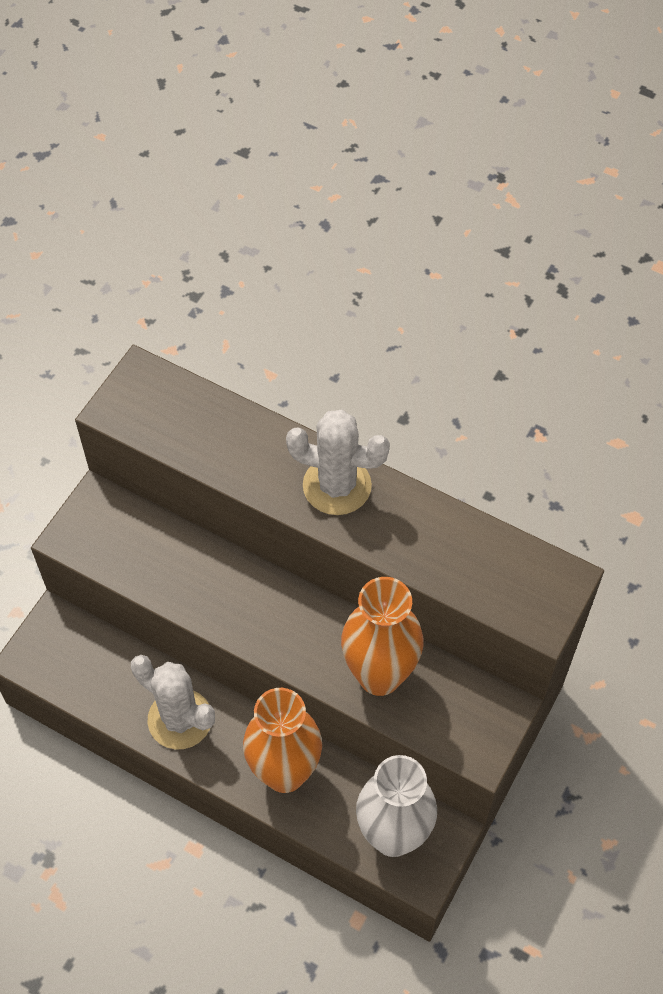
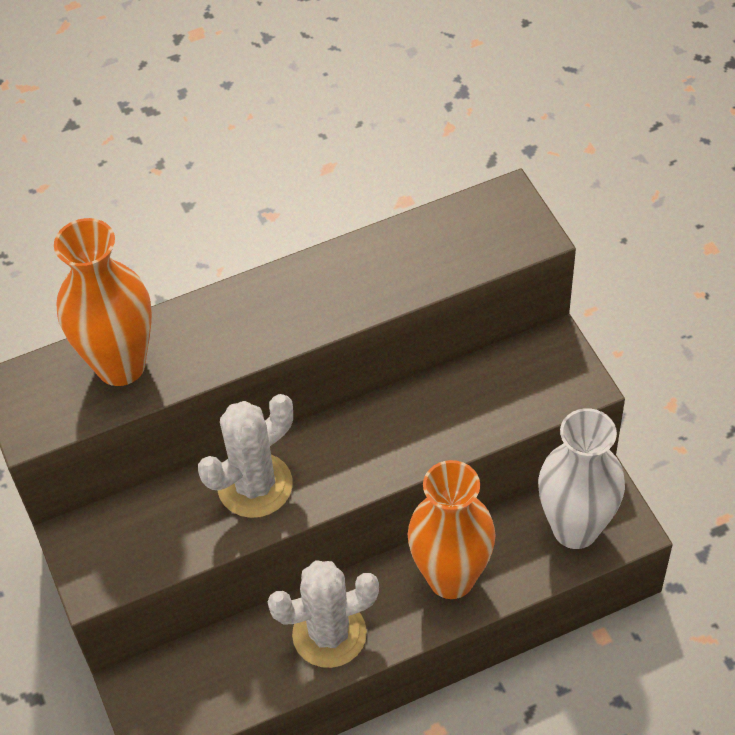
camera: 50 degrees left, 5 degrees down
(337, 486) = (277, 301): white cactus -> white cactus (255, 485)
(379, 675) = (451, 415): orange vase -> orange vase (120, 365)

